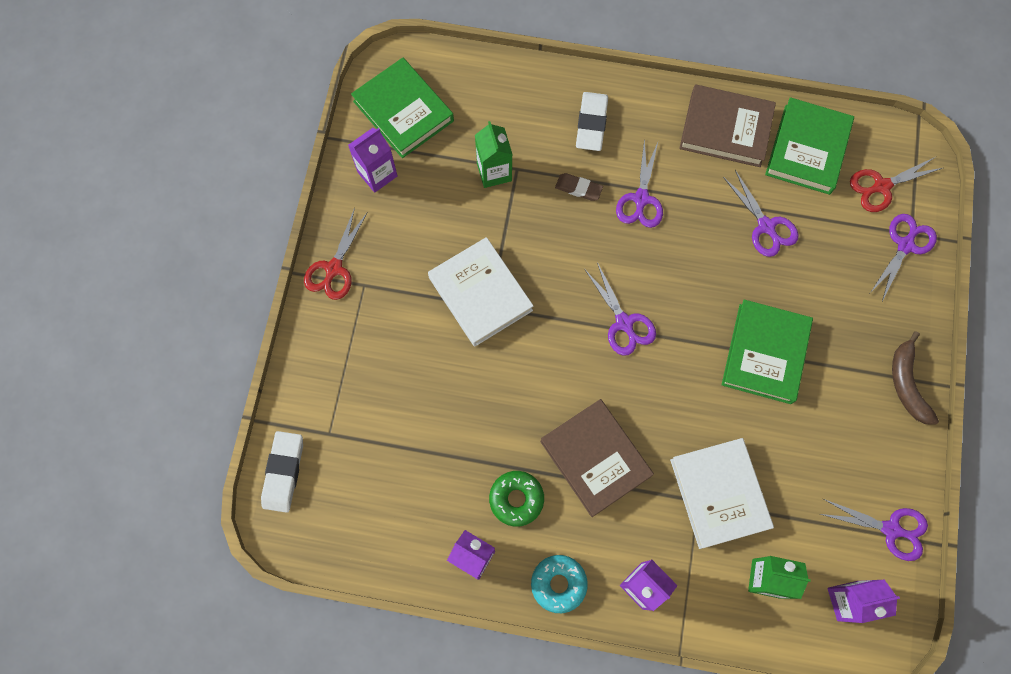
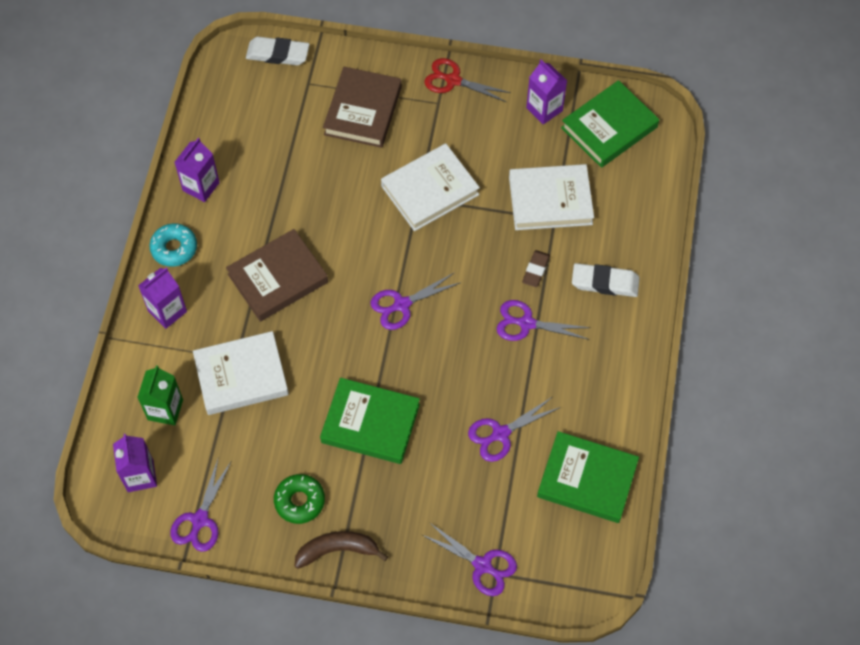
camera: 90 degrees right, 10 degrees down
(494, 172) = (550, 200): green carton -> white book
(516, 499) = (246, 218): green donut -> green donut (299, 501)
(725, 129) = (605, 403): brown book -> brown book (363, 110)
(881, 186) = (547, 549): red scissors -> none

